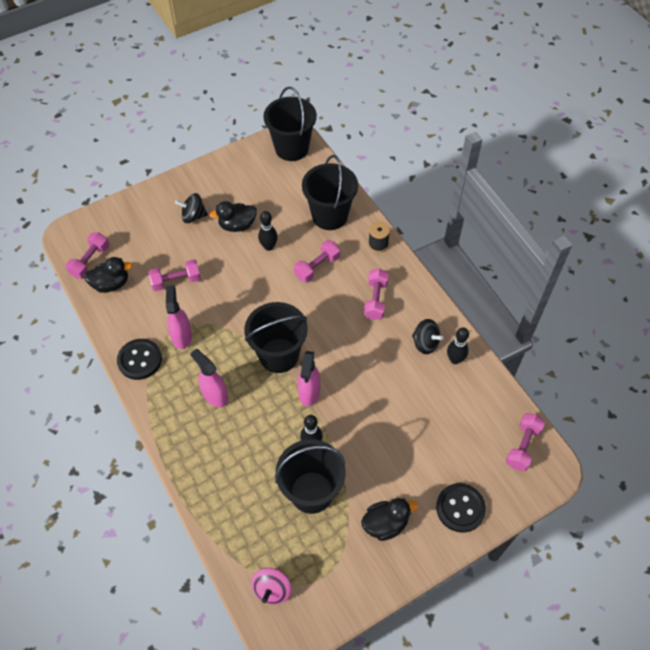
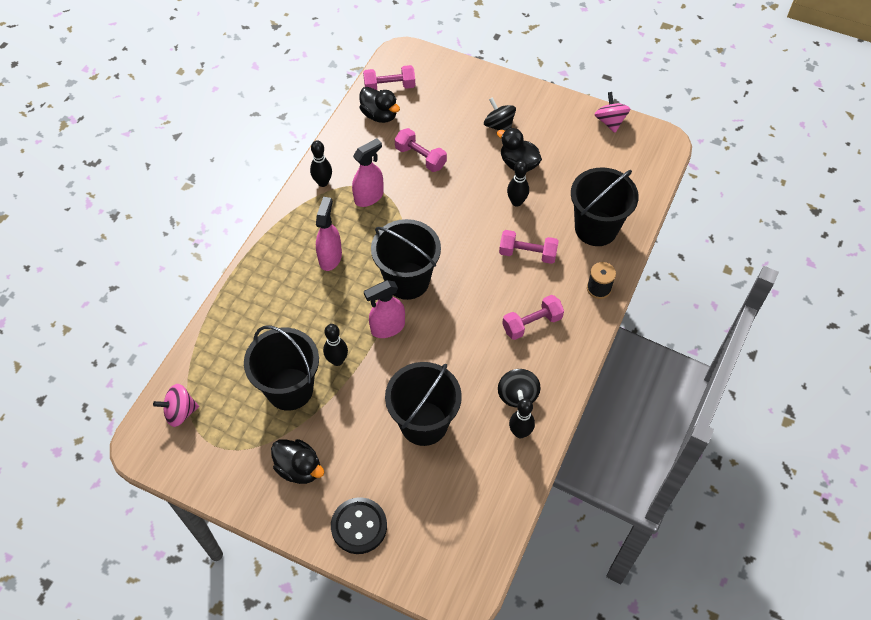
camera: 55 degrees right, 0 degrees up
(140, 360) = (323, 182): black button -> black bowling pin
(250, 152) = (610, 122): none -> pink spinning top
(292, 148) = (647, 150): black bucket -> black bucket (424, 423)
(522, 446) = (468, 550): pink dumbbell -> none

